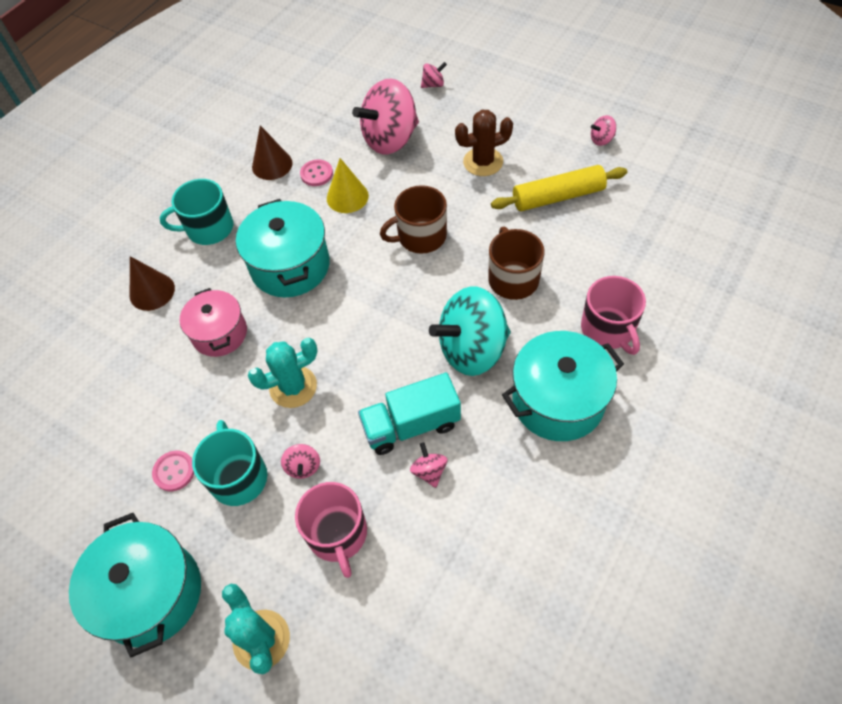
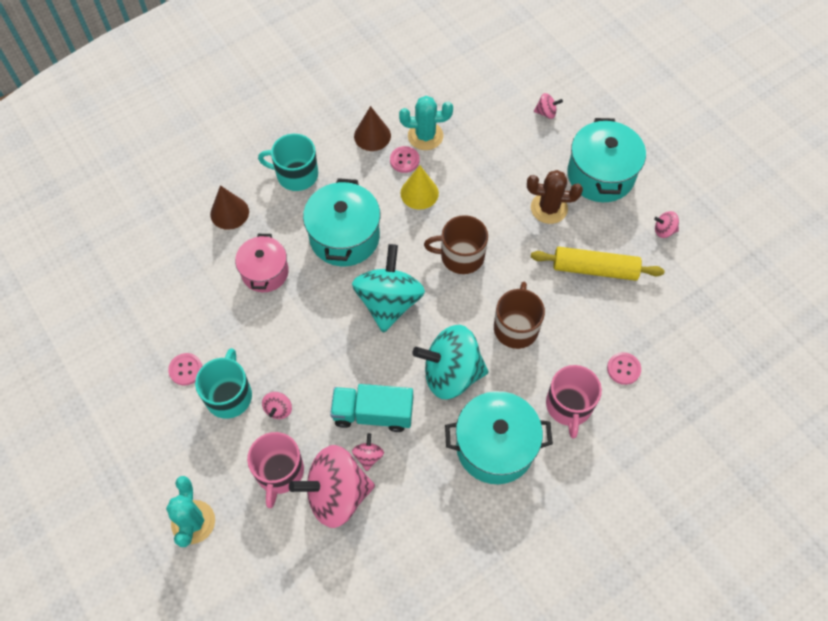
camera: 20 degrees right, 5 degrees up
(151, 593) = (133, 453): turquoise pot -> turquoise pot (600, 175)
(293, 387) = (300, 342): turquoise cactus -> turquoise cactus (425, 136)
(369, 308) = (389, 302): none -> turquoise spinning top
(390, 139) = (481, 152): pink spinning top -> pink spinning top (336, 494)
(639, 273) = (623, 369): none -> pink button

